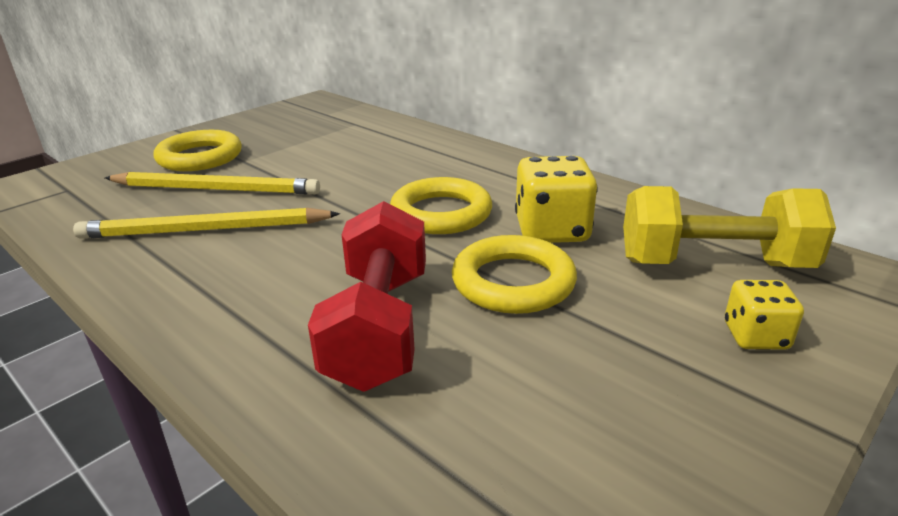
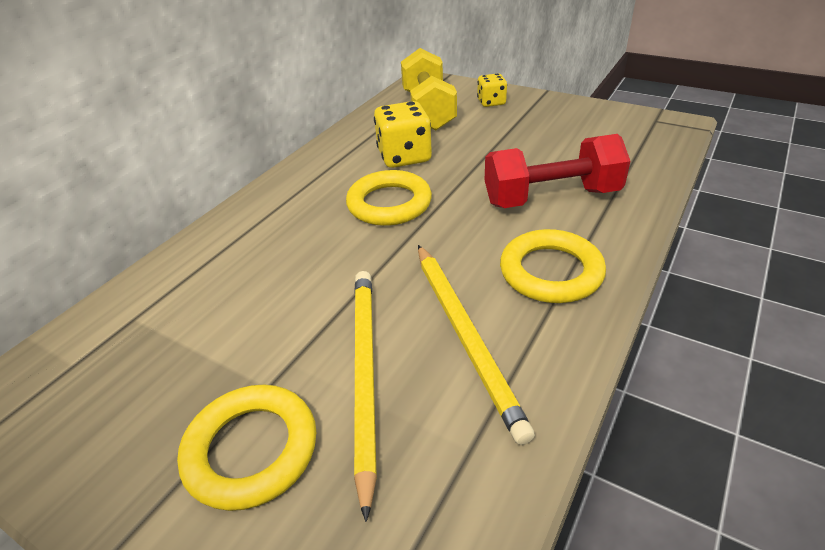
camera: 100 degrees left, 10 degrees up
(513, 282) = (476, 162): yellow ring -> yellow ring (551, 272)

